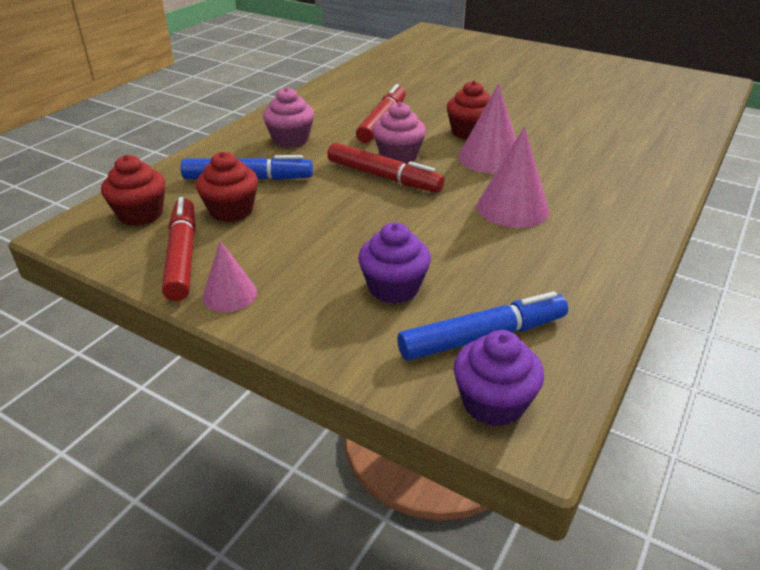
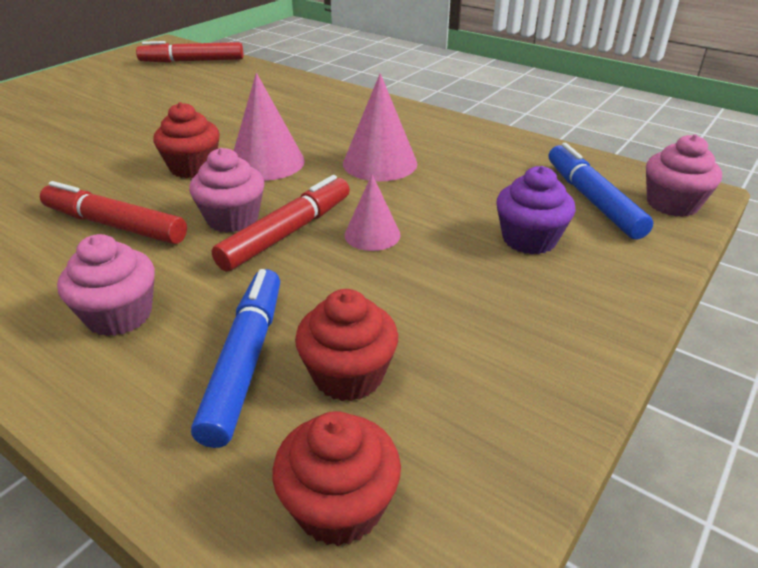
camera: 85 degrees left, 0 degrees up
(182, 256) = (481, 423): red marker -> red marker (192, 61)
(229, 294) = (567, 362): pink cone -> pink cone (372, 235)
(493, 403) = (672, 204): purple cupcake -> pink cupcake

